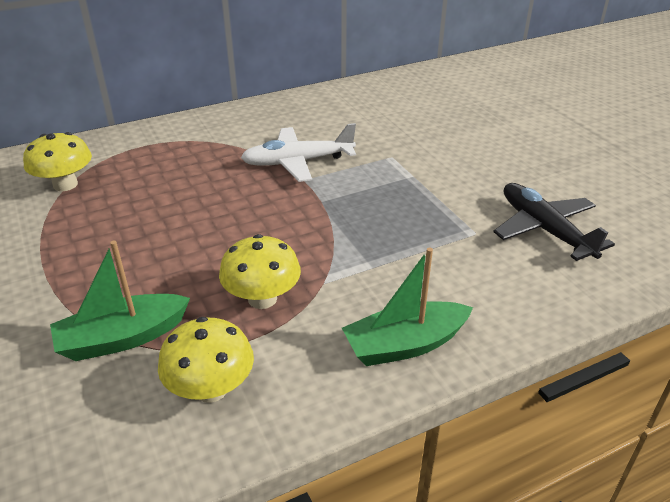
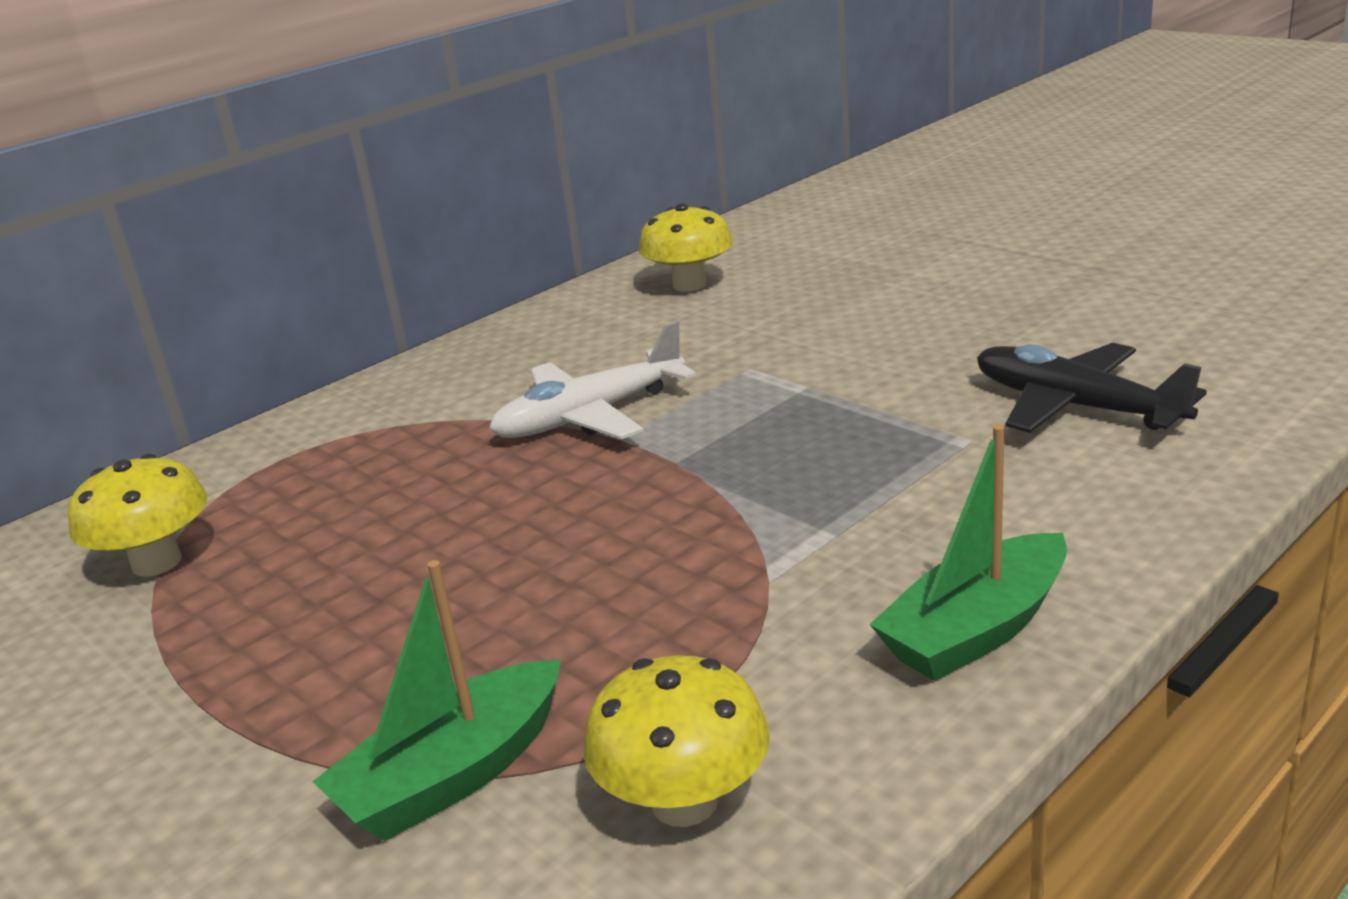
camera: 15 degrees left, 10 degrees down
(262, 298) = (677, 635): yellow mushroom -> yellow mushroom (689, 284)

